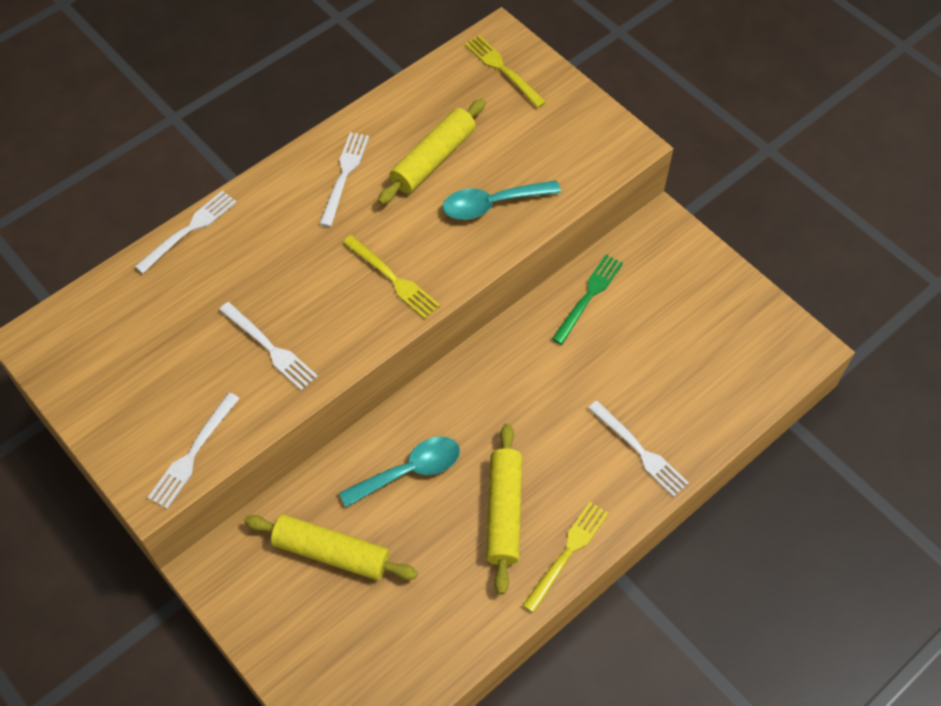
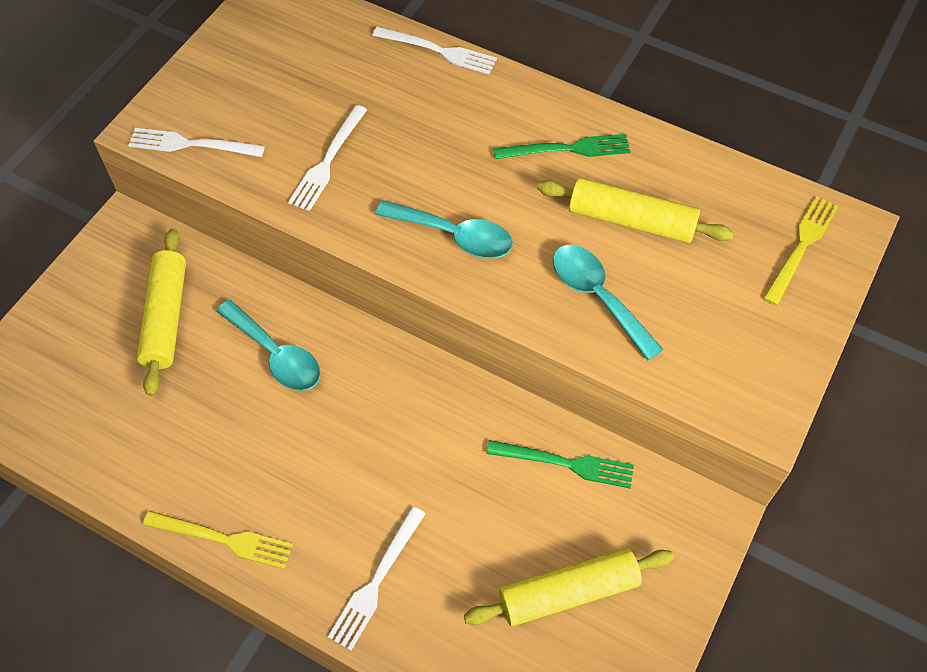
camera: 70 degrees right, 0 degrees up
(344, 175) = (567, 149): white fork -> green fork
(393, 279) = (454, 235): yellow fork -> turquoise spoon
(504, 512) = (254, 459): yellow rolling pin -> yellow rolling pin (568, 592)

